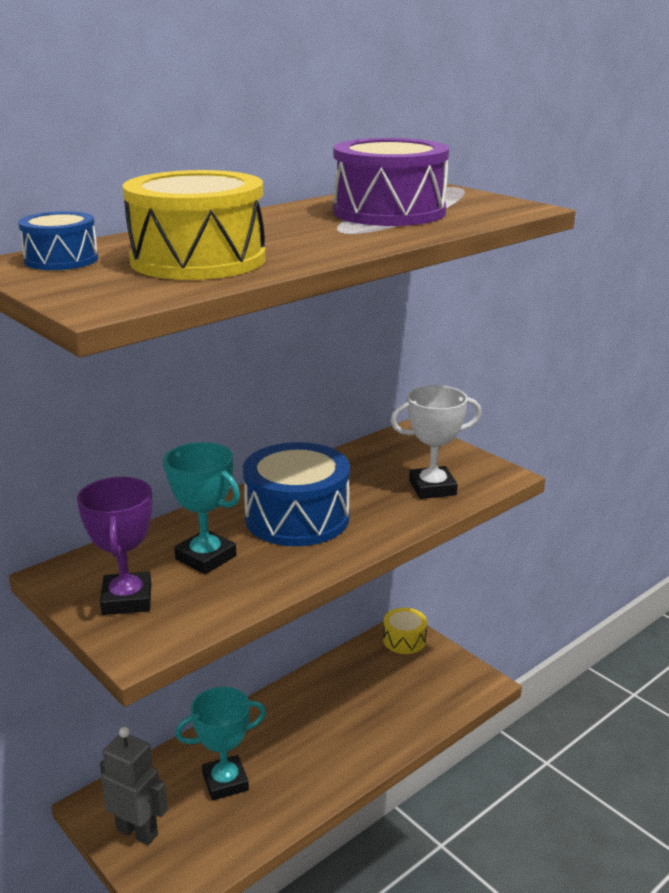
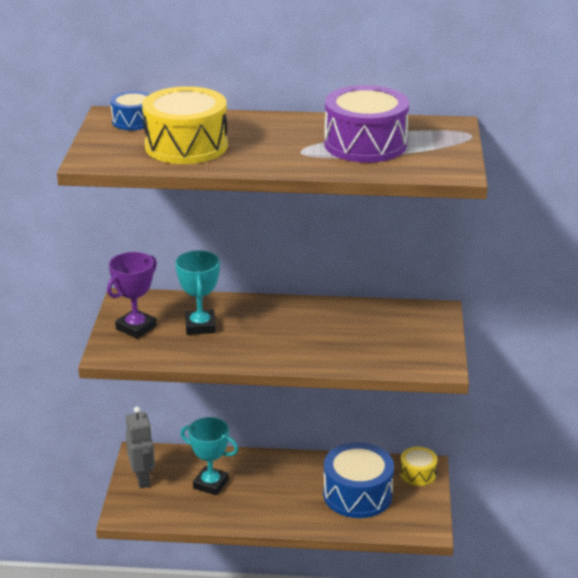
camera: 45 degrees right, 5 degrees up
(297, 518) = (278, 329): blue drum -> blue drum (357, 494)
(432, 488) = (383, 352): white trophy -> none

